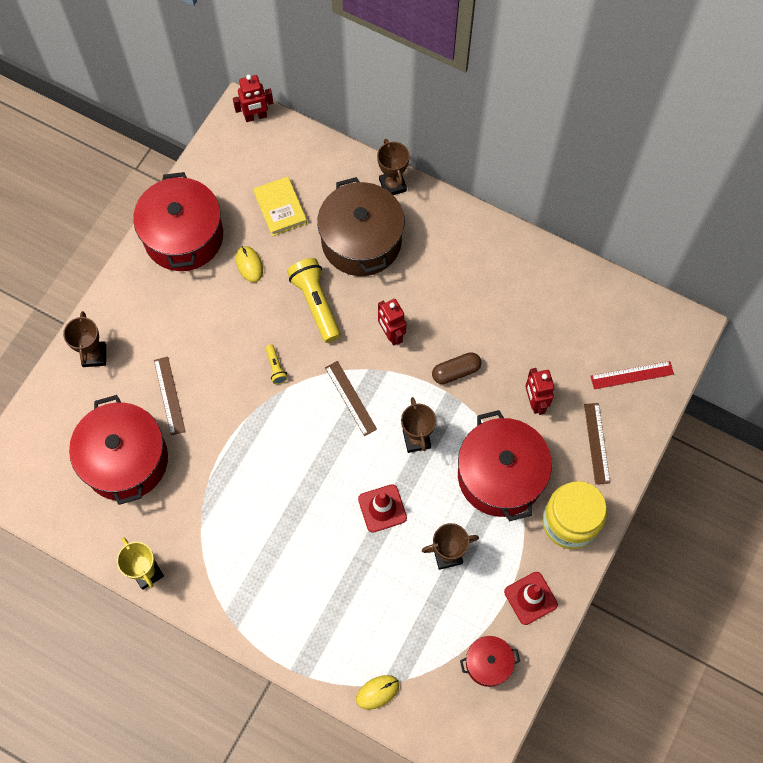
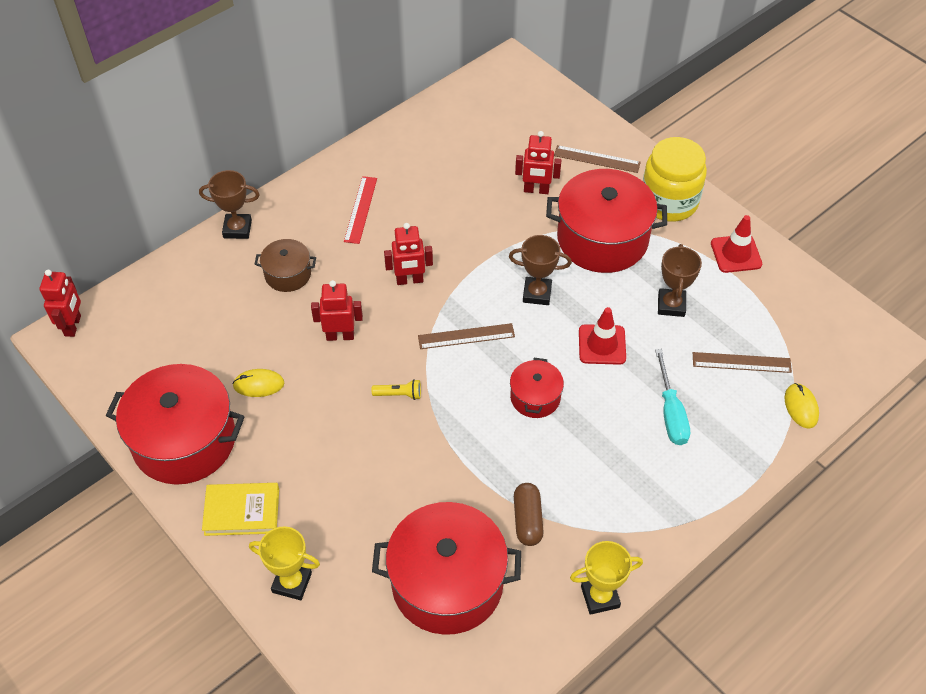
camera: 70 degrees left, 15 degrees down
(94, 355) = (292, 582): brown trophy -> yellow trophy
(169, 395) = (384, 512): brown ruler -> brown ruler (741, 362)
(280, 208) = (204, 335): yellow book -> yellow book (242, 511)
(315, 304) = (340, 336): yellow flashlight -> red robot
(332, 583) = (671, 412): none -> turquoise screwdriver
(361, 241) = (288, 274): brown pot -> brown pot, size x0.50
(456, 371) = (476, 240): brown capsule -> brown capsule (527, 520)
(488, 663) = (793, 306): red pot -> red pot (535, 397)
(632, 375) = (539, 114): red ruler -> red ruler (360, 209)

